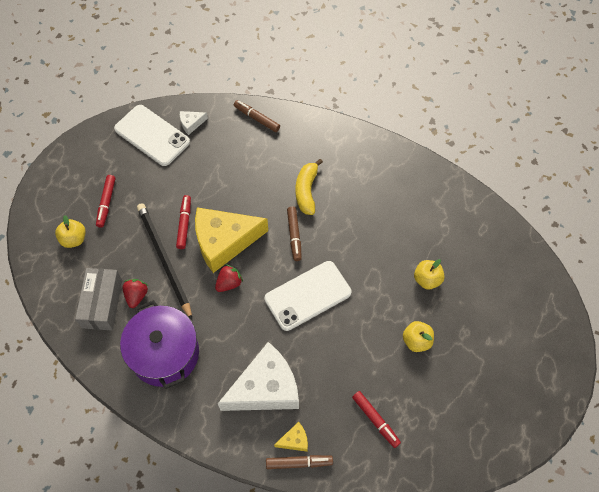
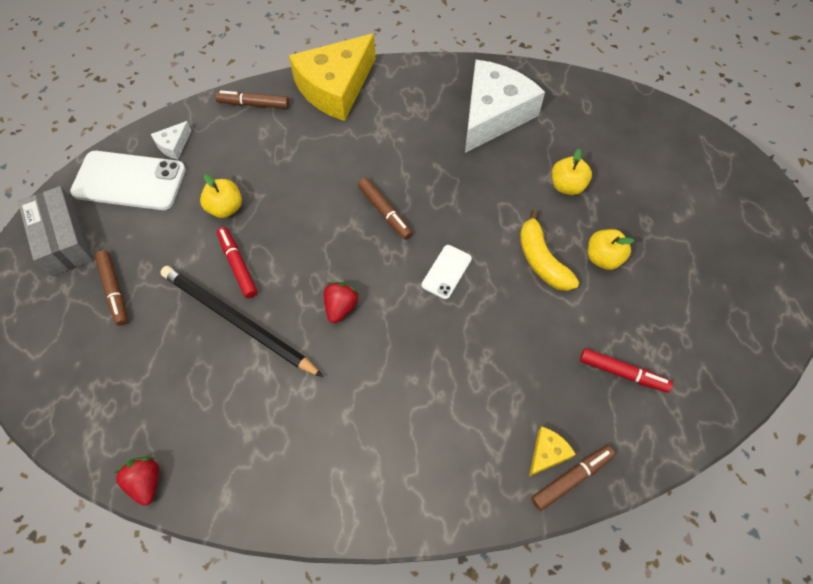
camera: 30 degrees left, 0 degrees up
(74, 239) = (94, 358): yellow apple -> yellow apple (225, 208)
(102, 303) = (185, 421): grey box -> grey box (64, 240)
(106, 203) = (114, 290): red marker -> brown marker
(136, 296) = (227, 386): red strawberry -> red strawberry (146, 482)
(165, 353) = (312, 439): purple pot -> none
(224, 241) = (303, 261): yellow cheese -> yellow cheese (335, 88)
(265, 388) = (469, 409): white cheese -> white cheese (493, 114)
(307, 191) = (367, 156): yellow banana -> yellow banana (542, 260)
(307, 295) = (446, 272): white phone -> white phone, size x0.50

